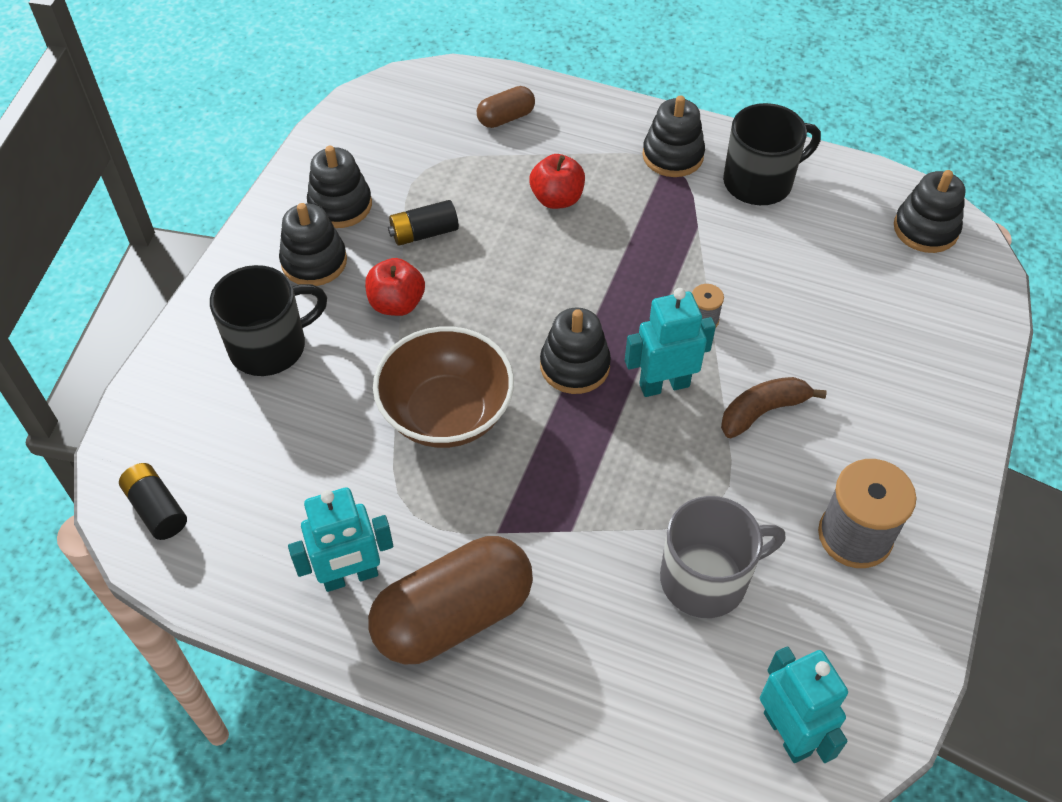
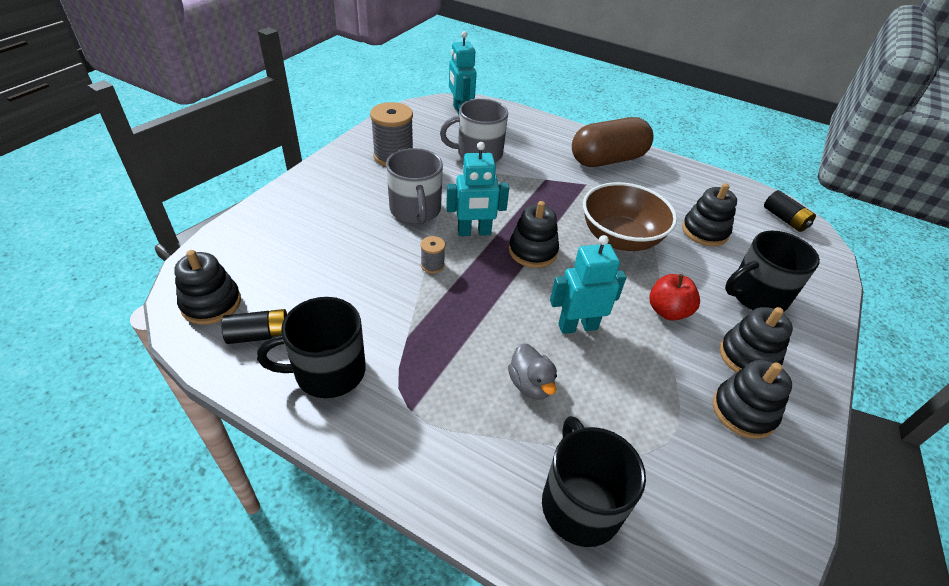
camera: 175 degrees left, 10 degrees down
(350, 576) = (663, 179): turquoise robot -> turquoise robot (577, 326)
(424, 233) = (655, 369): black battery -> black battery (260, 335)
(506, 118) = (580, 504): brown capsule -> black mug
(557, 199) = (530, 384): red apple -> grey duck
(672, 156) = (401, 417): black stacking toy -> black stacking toy (704, 231)
(763, 411) = (415, 210): brown banana -> grey mug

